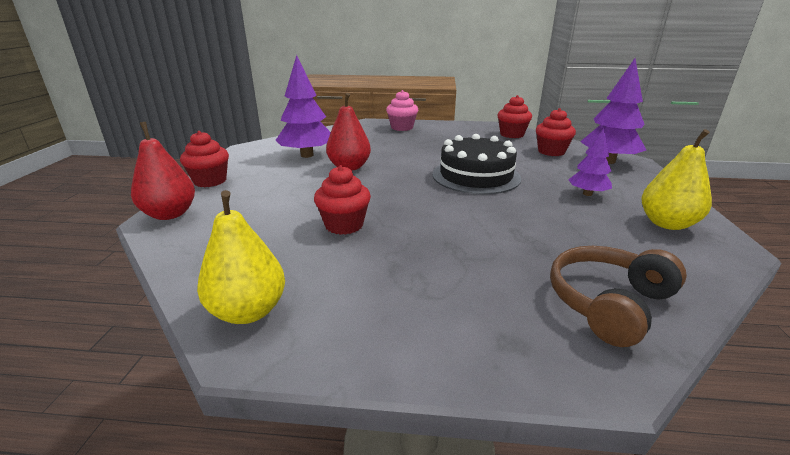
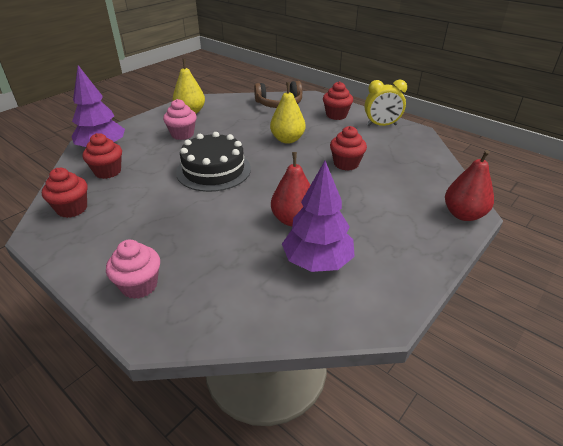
camera: 145 degrees left, 10 degrees up
(210, 181) = (433, 250): red cupcake -> red cupcake (336, 115)
(248, 311) = (413, 140): yellow pear -> yellow pear (287, 139)
(336, 331) = (381, 125): none -> yellow clock
(587, 194) = (182, 134): purple tree -> pink cupcake

